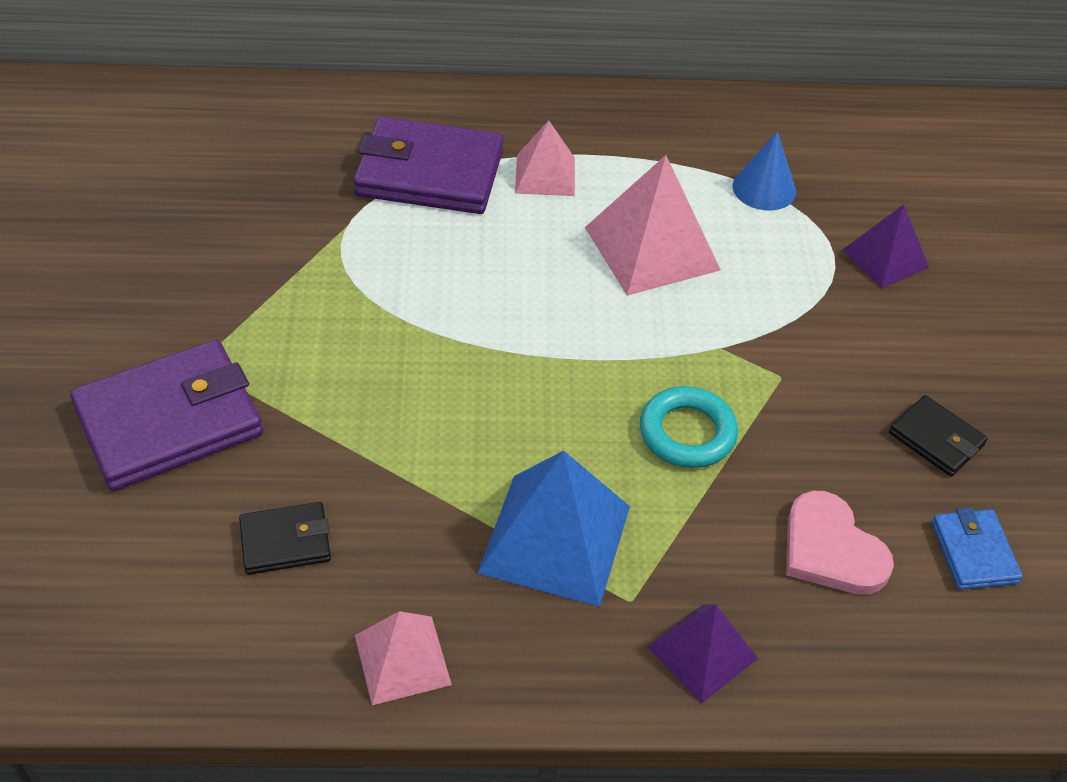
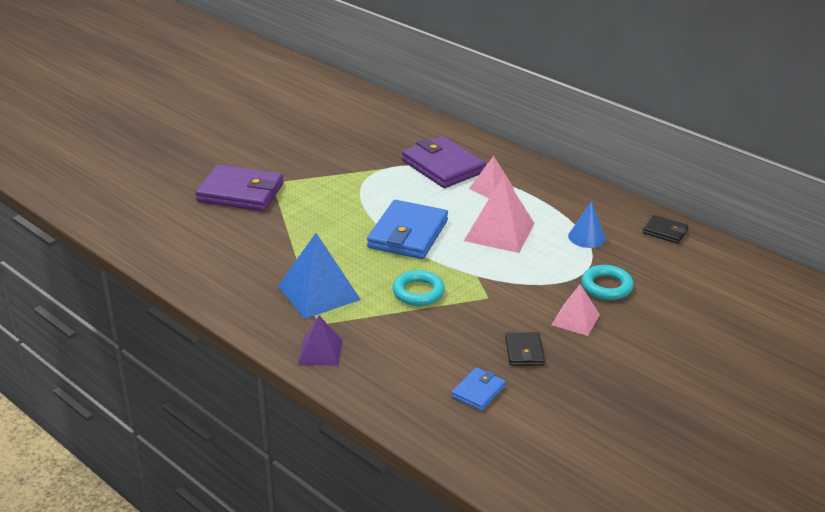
camera: 45 degrees right, 15 degrees down
(285, 542) = (229, 243): black wallet -> black wallet (665, 232)
(402, 659) = (219, 292): pink pyramid -> pink pyramid (575, 319)
(539, 333) = (408, 234): none -> blue wallet
(831, 549) = (419, 355): pink heart -> none
(885, 258) = (606, 286): purple pyramid -> turquoise ring

